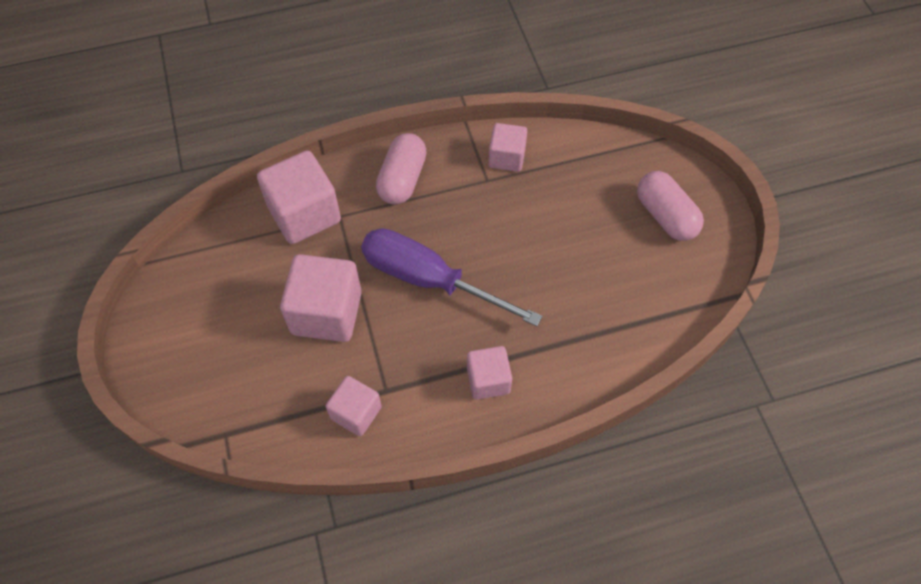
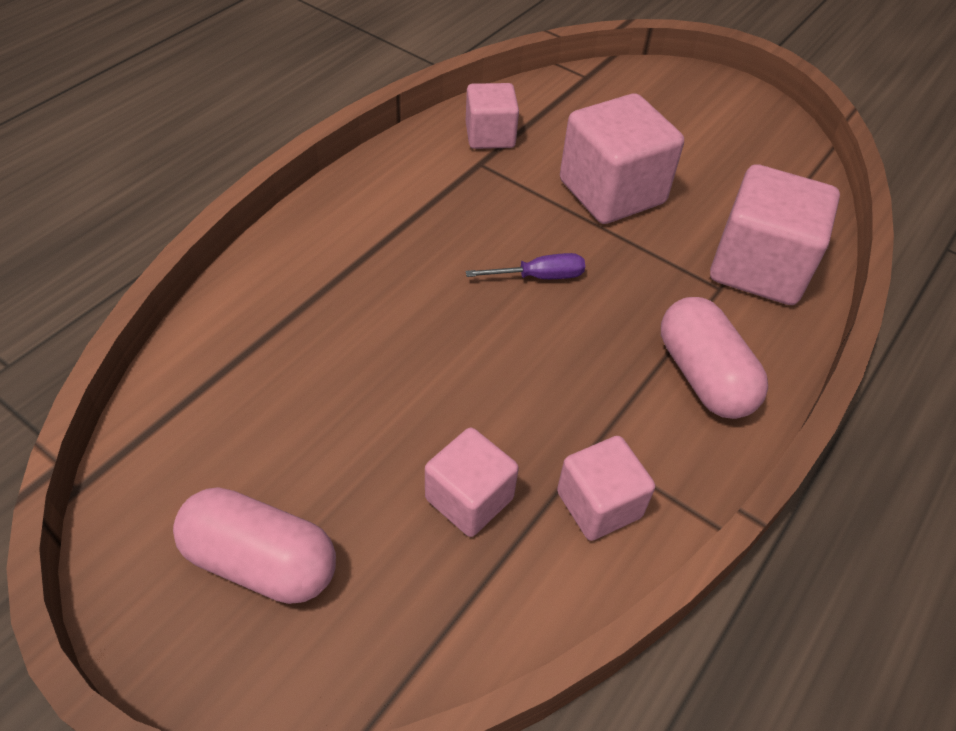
camera: 140 degrees right, 10 degrees down
(429, 280) = (539, 276): purple screwdriver -> purple screwdriver, size x0.42
(488, 380) = (379, 218): pink cube -> pink cube (469, 498)

